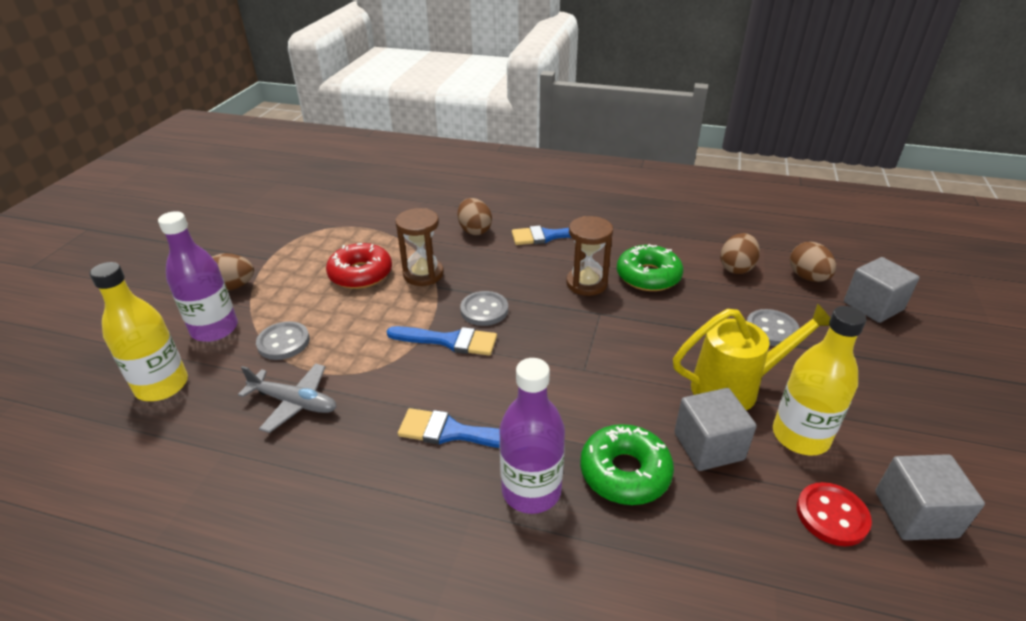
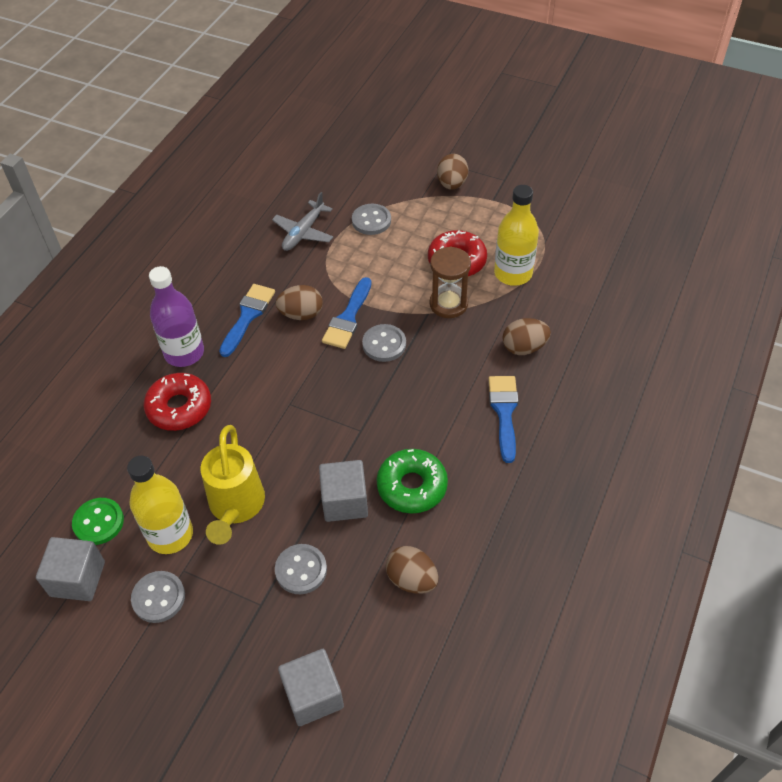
camera: 100 degrees right, 15 degrees up
(162, 386) = (340, 167): yellow bottle -> yellow bottle (513, 273)
(215, 329) = (397, 182): purple bottle -> none
(586, 283) = (409, 429): brown hourglass -> none
(625, 472) = (179, 407): green donut -> red donut
(708, 446) = (183, 466): grey cube -> grey cube (345, 501)
(807, 277) = (379, 650): brown egg -> brown egg (301, 314)
(832, 515) = (98, 522): red button -> green button
(875, 428) = (158, 598): none -> grey button

